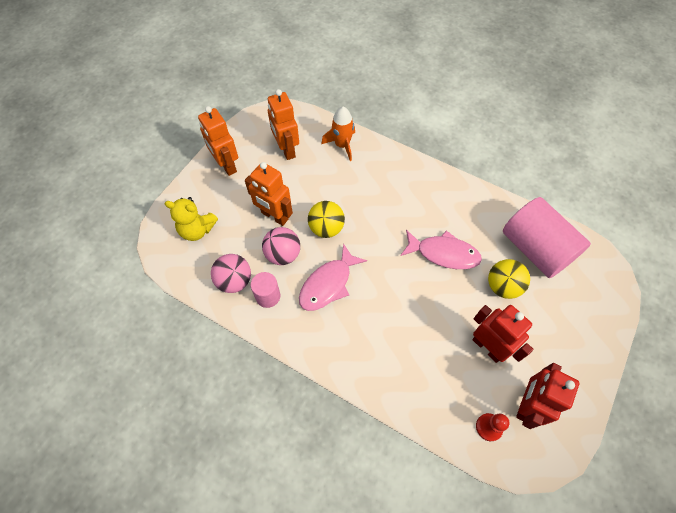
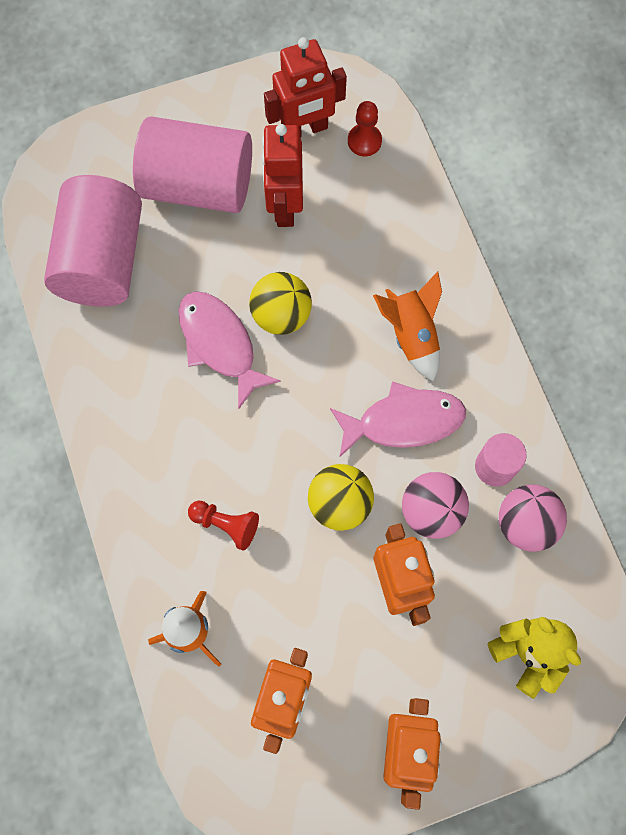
camera: 140 degrees left, 10 degrees up
(360, 329) = (411, 335): none -> orange rocket
(365, 187) = (226, 525): none -> red pawn
(502, 286) = (194, 251): yellow ball -> yellow ball (281, 315)
(539, 322) = (198, 185): none -> pink cylinder

